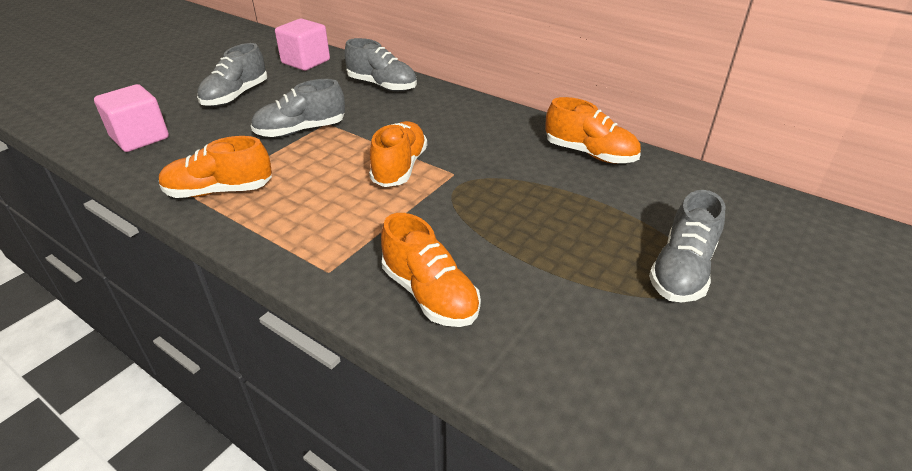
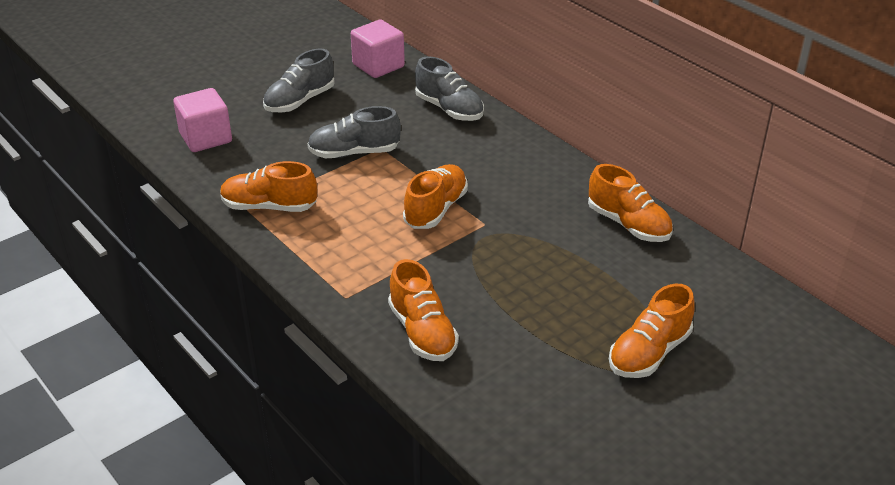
camera: 15 degrees right, 0 degrees up
(681, 270) = (649, 353): grey shoe -> orange shoe

